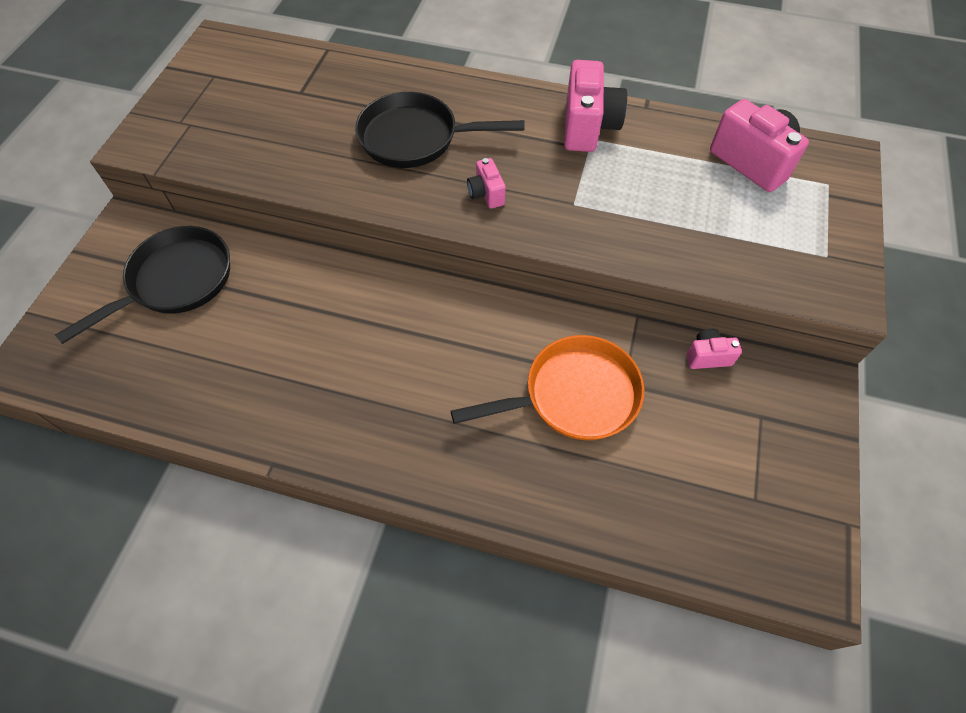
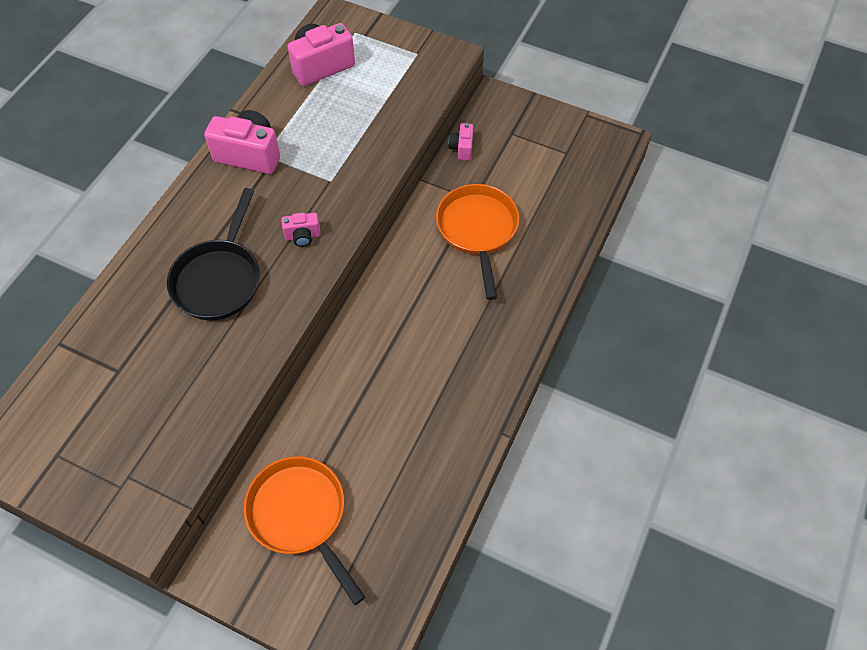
camera: 80 degrees left, 0 degrees up
(176, 281) = (301, 515): black pan -> orange pan

